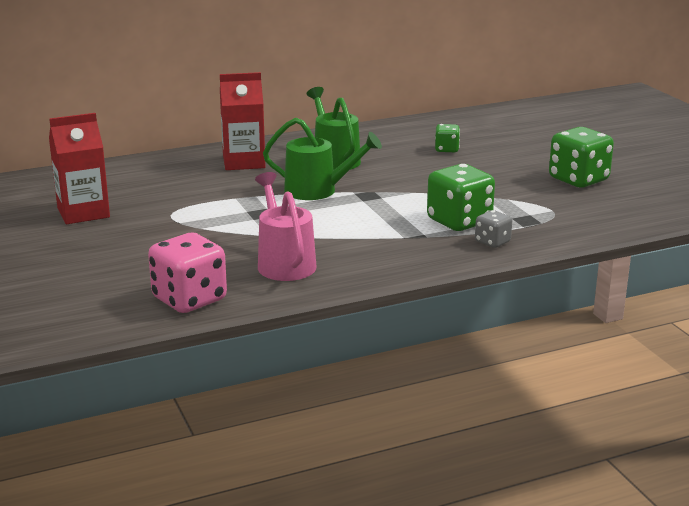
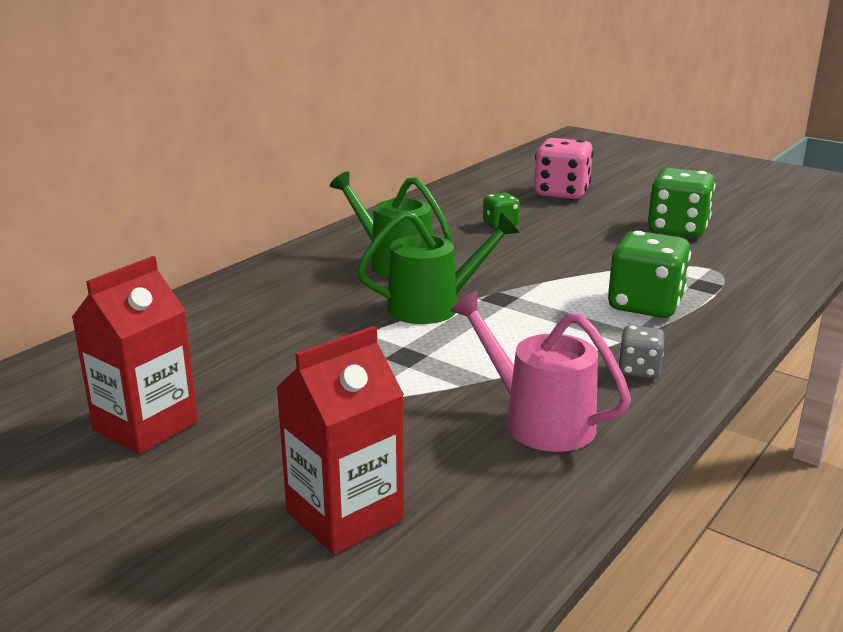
camera: 30 degrees left, 0 degrees up
(189, 299) = (498, 526): pink dice -> pink dice (561, 193)
(244, 162) = (288, 291): red carton -> red carton (345, 516)
(492, 242) = (717, 321): grey dice -> grey dice (639, 370)

